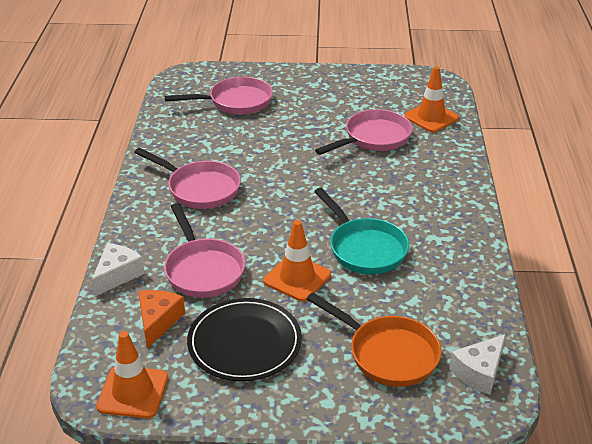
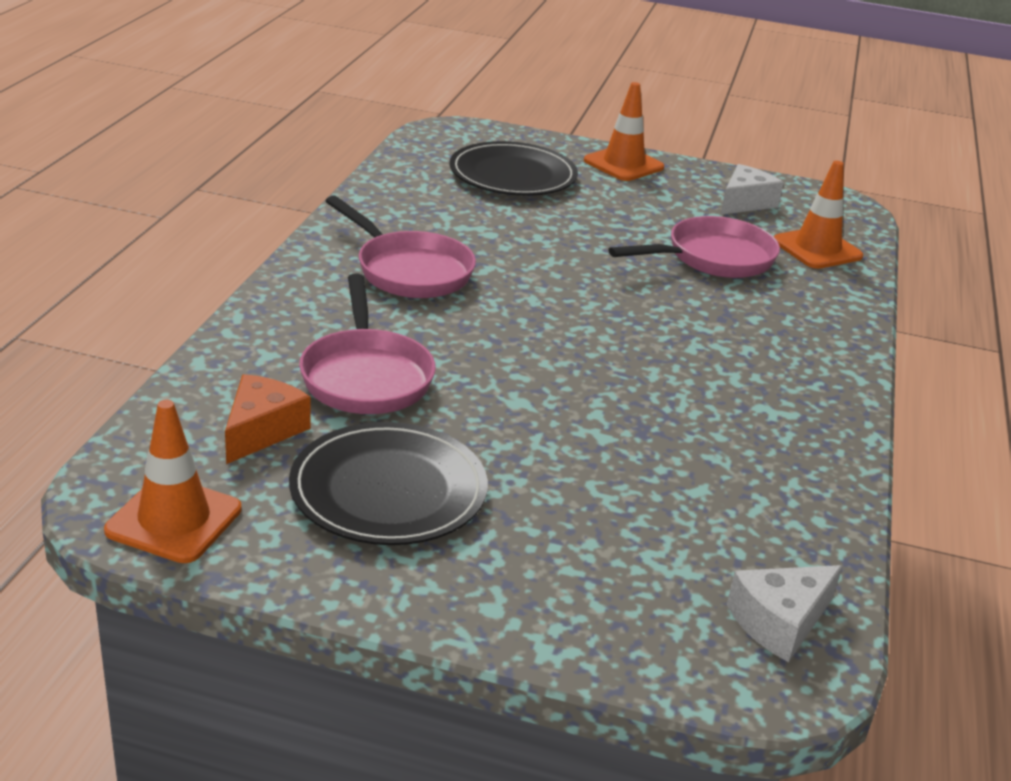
camera: 10 degrees right, 5 degrees down
(117, 275) = (228, 356): white cheese -> white cheese (745, 202)
(235, 102) = (513, 175): pink pan -> black plate
(297, 278) = (514, 418): orange traffic cone -> orange traffic cone (623, 164)
(364, 248) = (642, 400): turquoise pan -> none
(388, 354) = (625, 558): orange pan -> none

